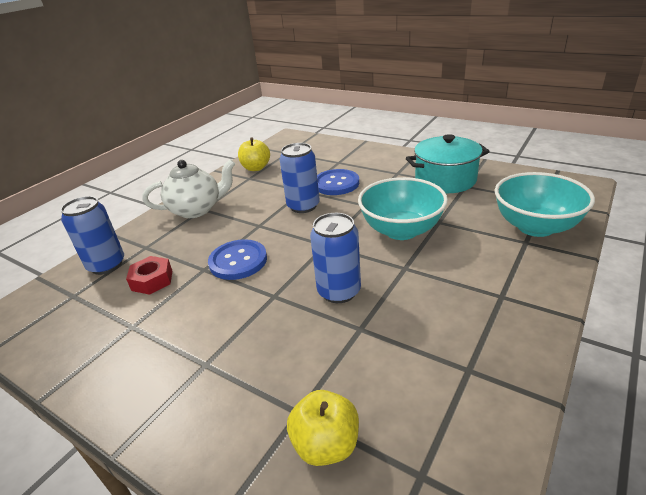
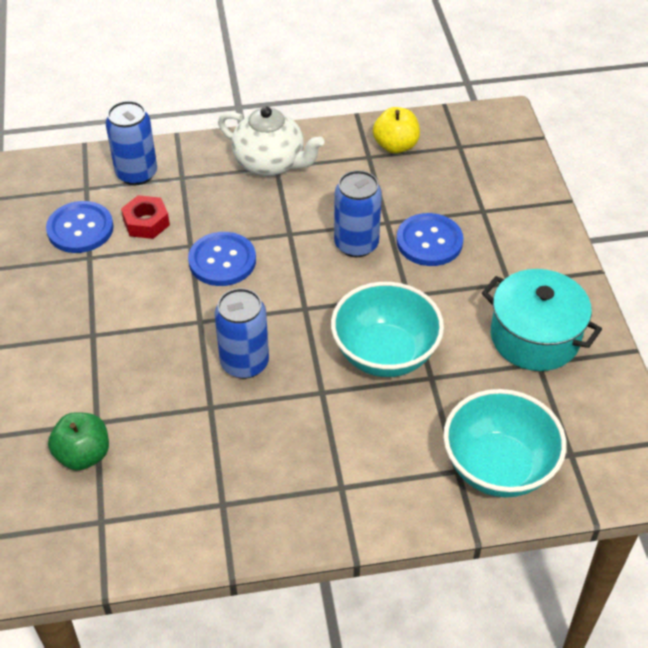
camera: 45 degrees right, 15 degrees up
(100, 317) = (80, 229): none -> blue button
(326, 444) = (83, 455): yellow apple -> green apple

